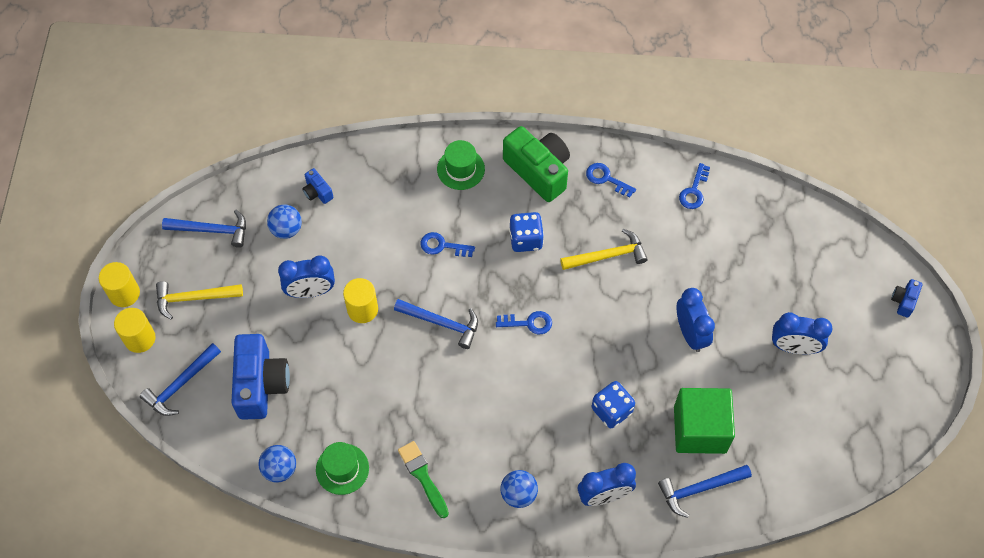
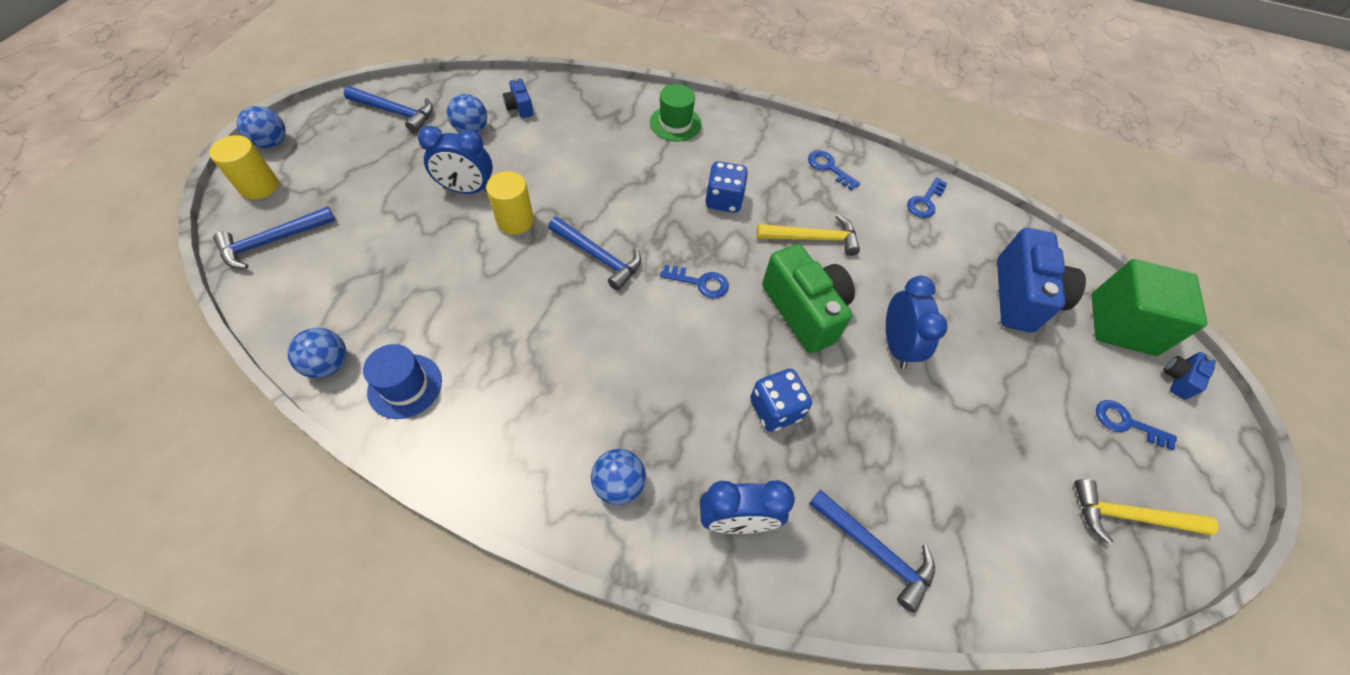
camera: 10 degrees right, 5 degrees down
(124, 293) = (272, 143): yellow cylinder -> blue ball
(193, 298) = (340, 164): yellow hammer -> yellow hammer (1128, 516)
(261, 384) = (361, 265): blue camera -> blue camera (1021, 297)
(342, 469) = (405, 386): green hat -> blue hat
(423, 477) = (502, 425): green brush -> none
(442, 246) = (629, 184): blue key -> blue key (1126, 423)
(538, 171) = (757, 144): green camera -> green camera (804, 311)
(699, 489) = (875, 550): blue hammer -> blue hammer turned 135 degrees counterclockwise
(700, 429) = (889, 466): green cube -> green cube (1122, 324)
(794, 347) = (1029, 396): blue clock -> none

